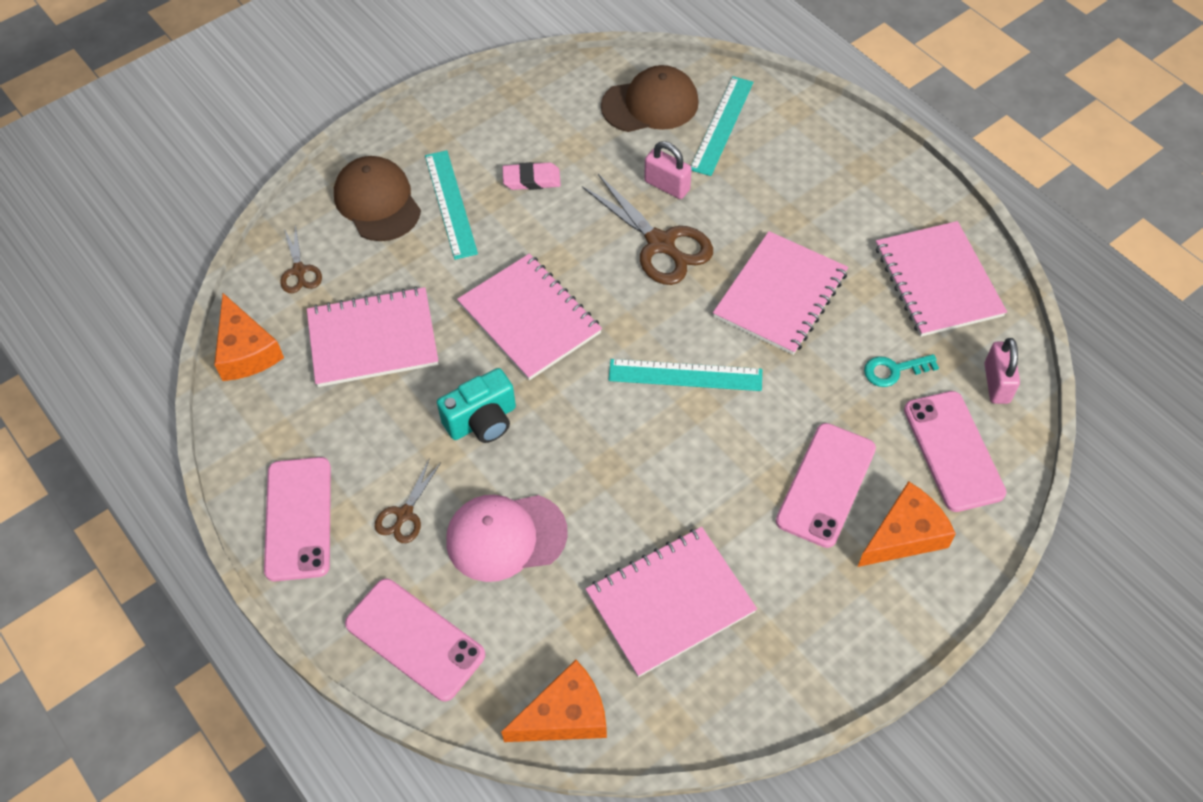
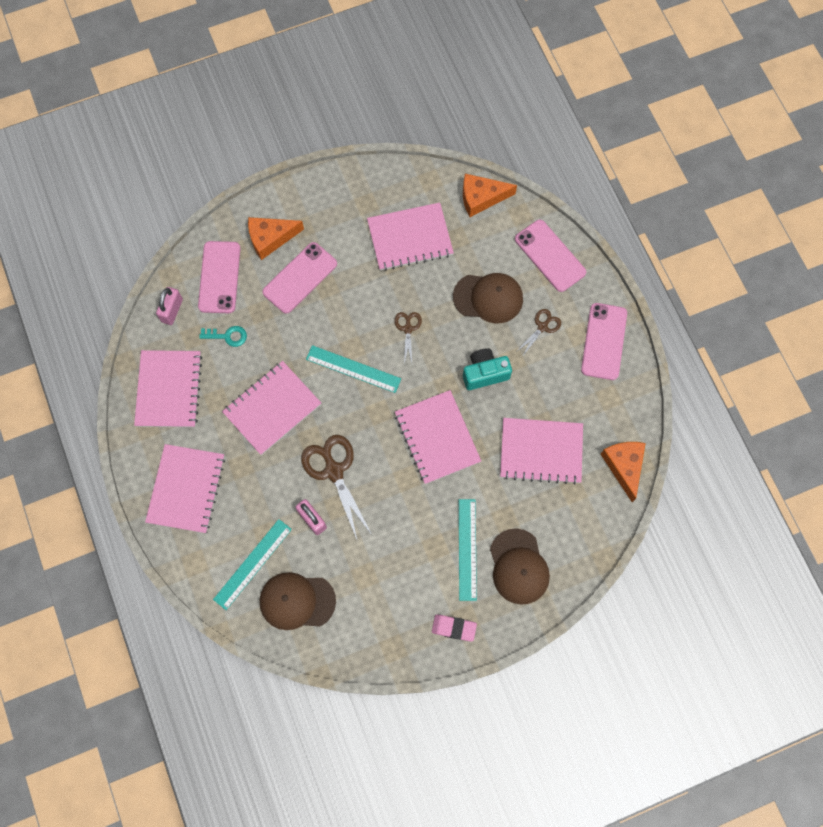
camera: 165 degrees left, 15 degrees up
(299, 271) = (582, 521): brown scissors -> brown scissors (408, 329)
(505, 537) = (488, 298): pink cap -> brown cap
(531, 179) = (405, 554): pink eraser -> pink eraser (454, 628)
(847, 177) = (186, 489): none -> pink notebook

